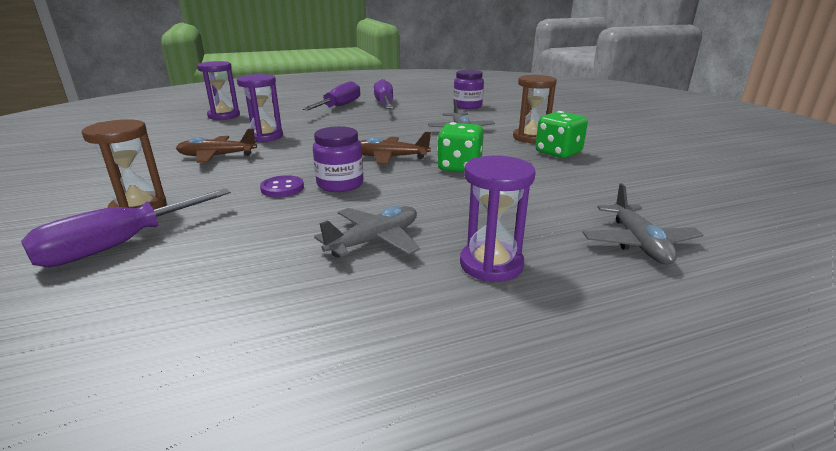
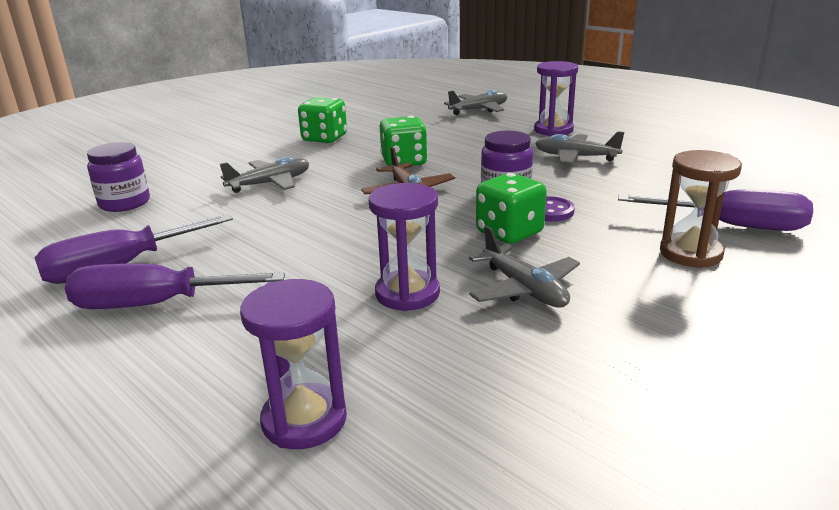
camera: 115 degrees left, 0 degrees up
(217, 156) = (524, 289): brown plane -> grey plane
(278, 168) = (509, 233): none -> green dice
(530, 138) = (280, 152): brown hourglass -> none

